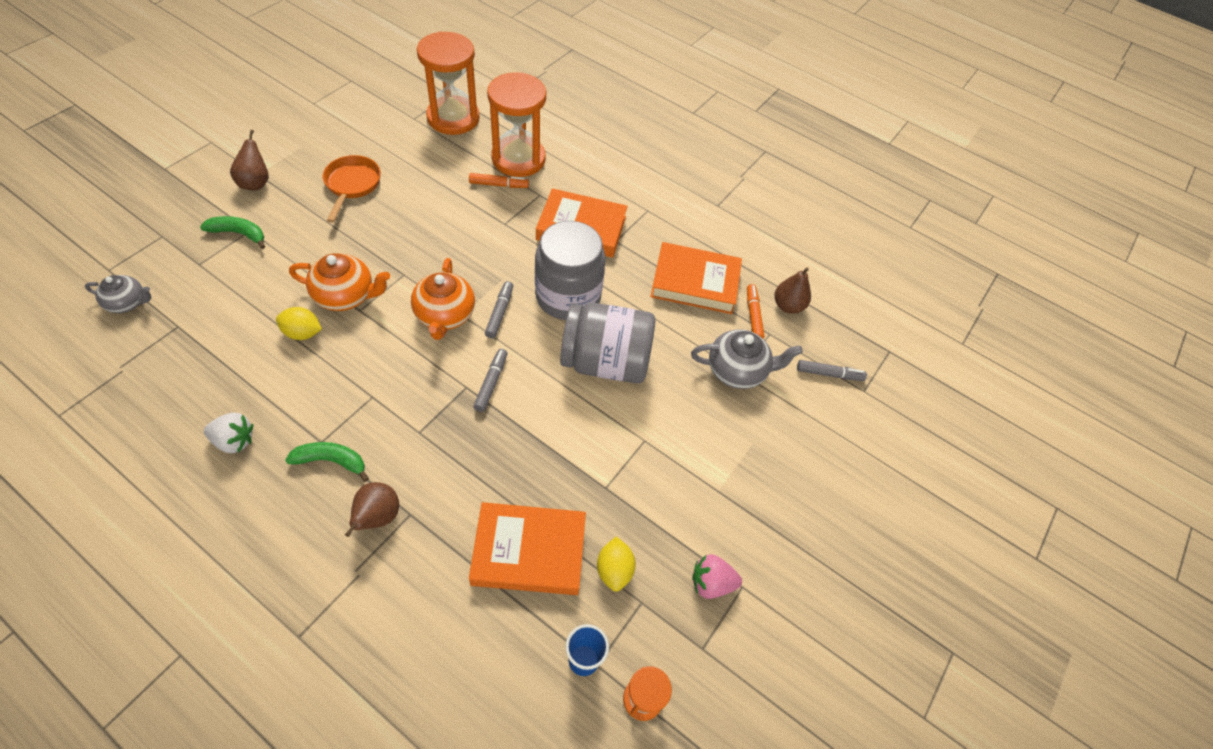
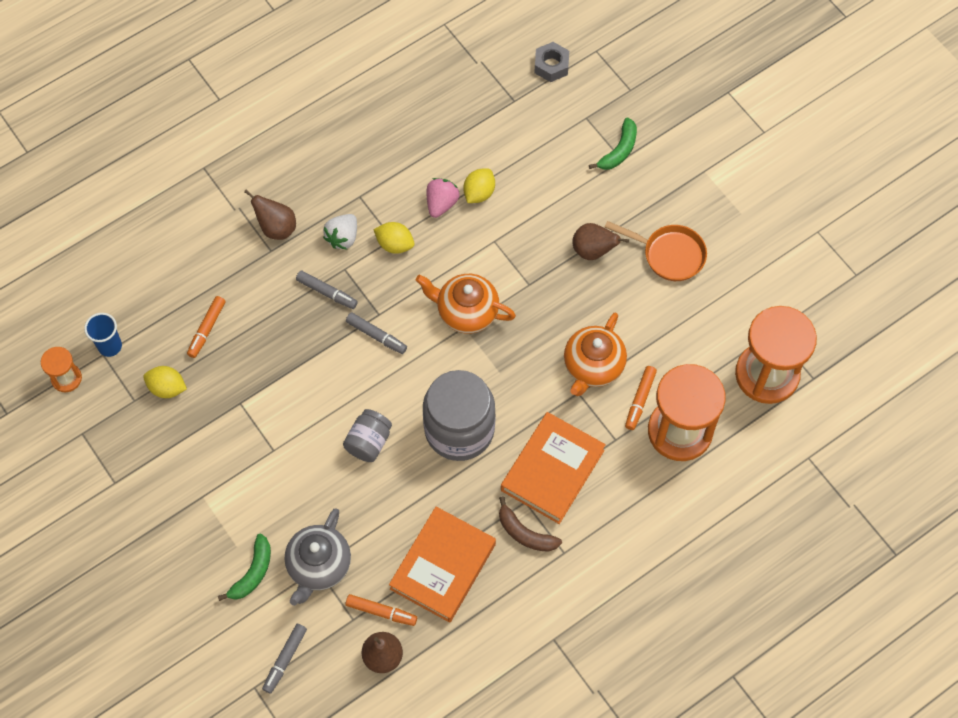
camera: 115 degrees right, 10 degrees up
(128, 303) = (551, 65): grey teapot -> grey nut
(234, 441) = (381, 137): white strawberry -> white strawberry (343, 237)
(256, 183) = (690, 168): brown pear -> brown pear (593, 250)
(331, 461) = (338, 202): green banana -> green banana (253, 572)
(346, 296) = (514, 232): orange teapot -> orange teapot (593, 366)
(379, 392) = (395, 244): none -> yellow lemon
(500, 313) = (456, 361): grey marker -> grey marker (327, 292)
(529, 551) = (207, 329): orange book -> orange marker
(605, 362) = (369, 442): grey jar -> grey jar, size x0.51
(642, 236) = (525, 533): none -> brown banana
(711, 583) = (127, 459): pink strawberry -> pink strawberry (441, 203)

